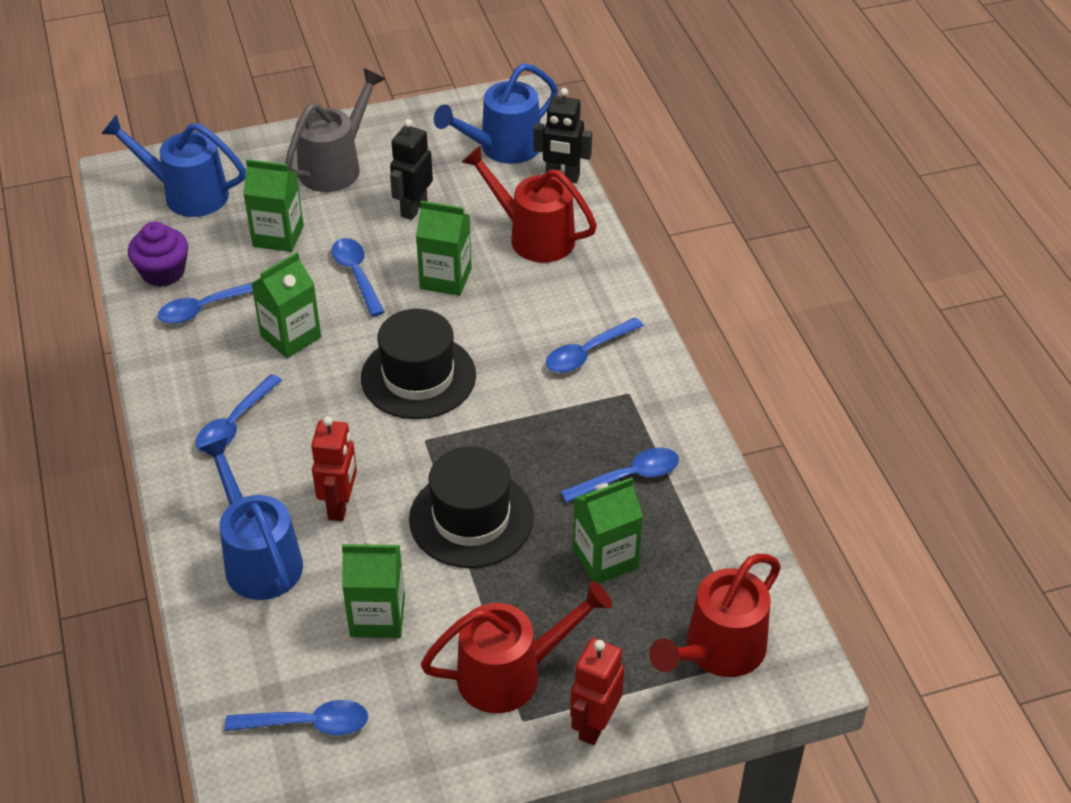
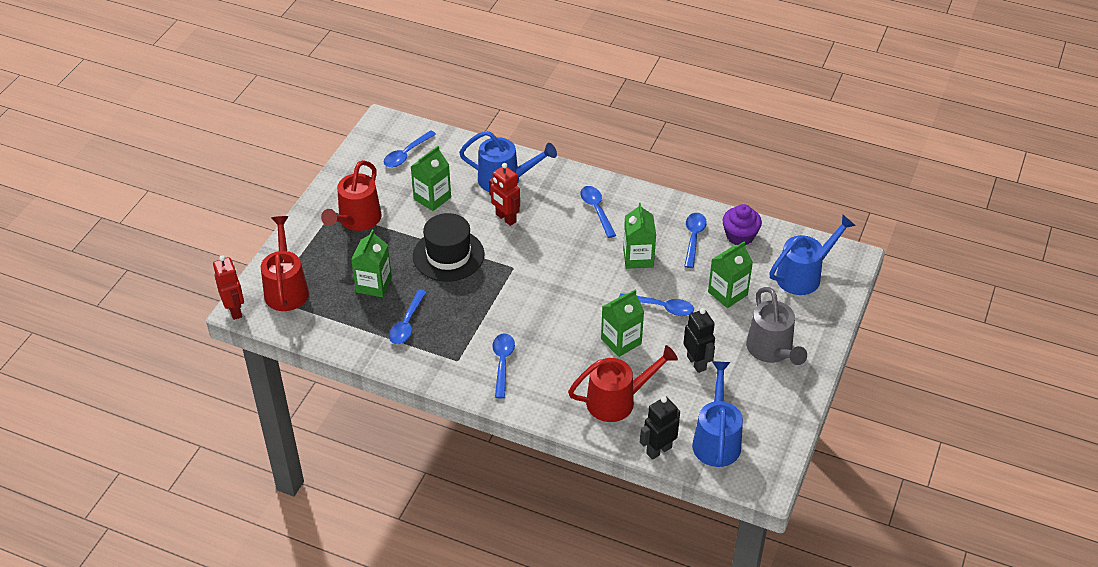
camera: 130 degrees right, 0 degrees up
(418, 377) = (557, 288): black hat -> none
(594, 725) = (304, 230): red robot -> red robot (235, 310)

